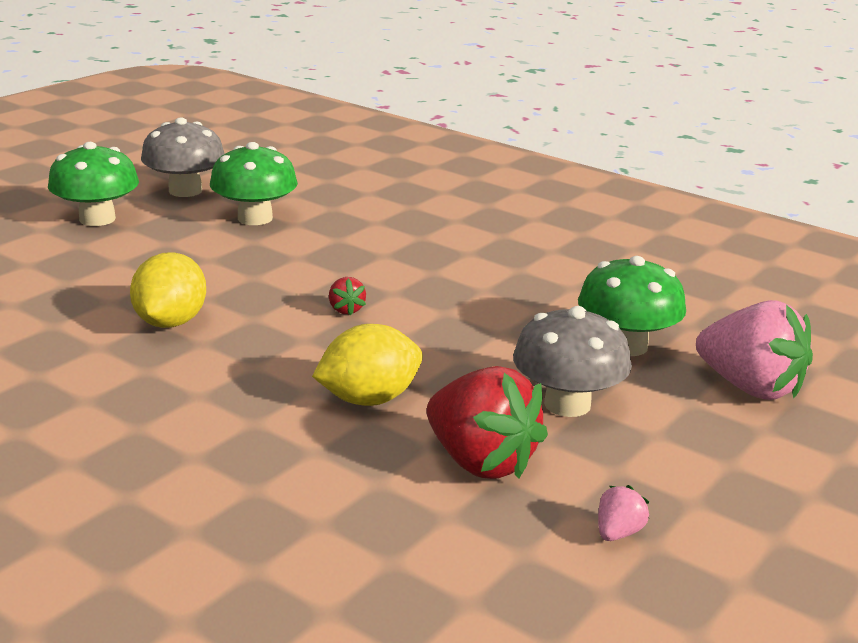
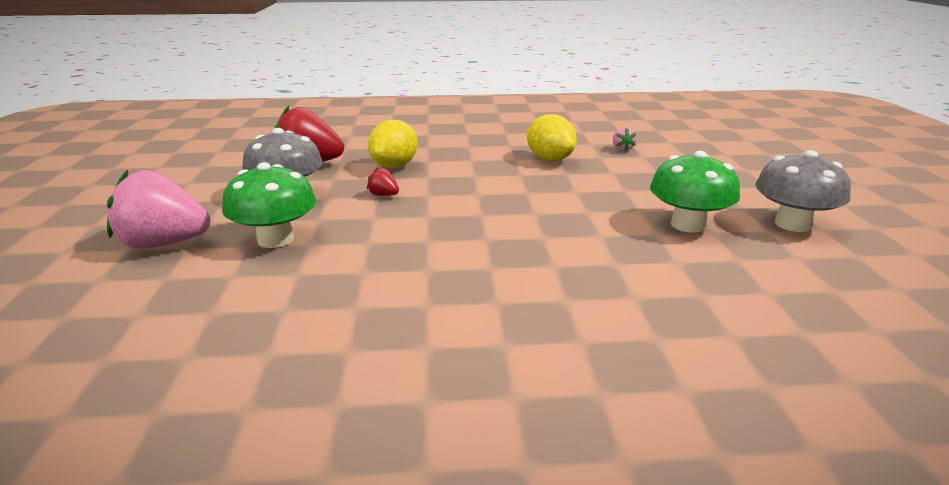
camera: 140 degrees right, 0 degrees up
(97, 219) = (749, 184): green mushroom -> none
(346, 310) = (485, 194): red strawberry -> red strawberry (383, 195)
(618, 533) = (223, 164): pink strawberry -> pink strawberry (622, 149)

